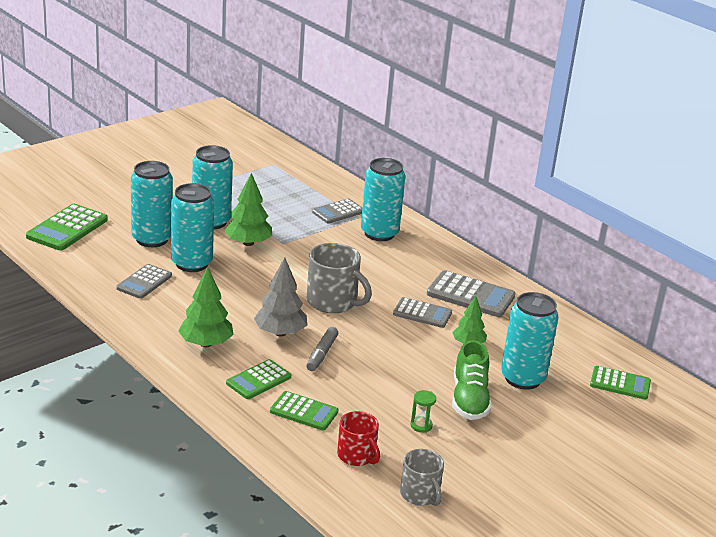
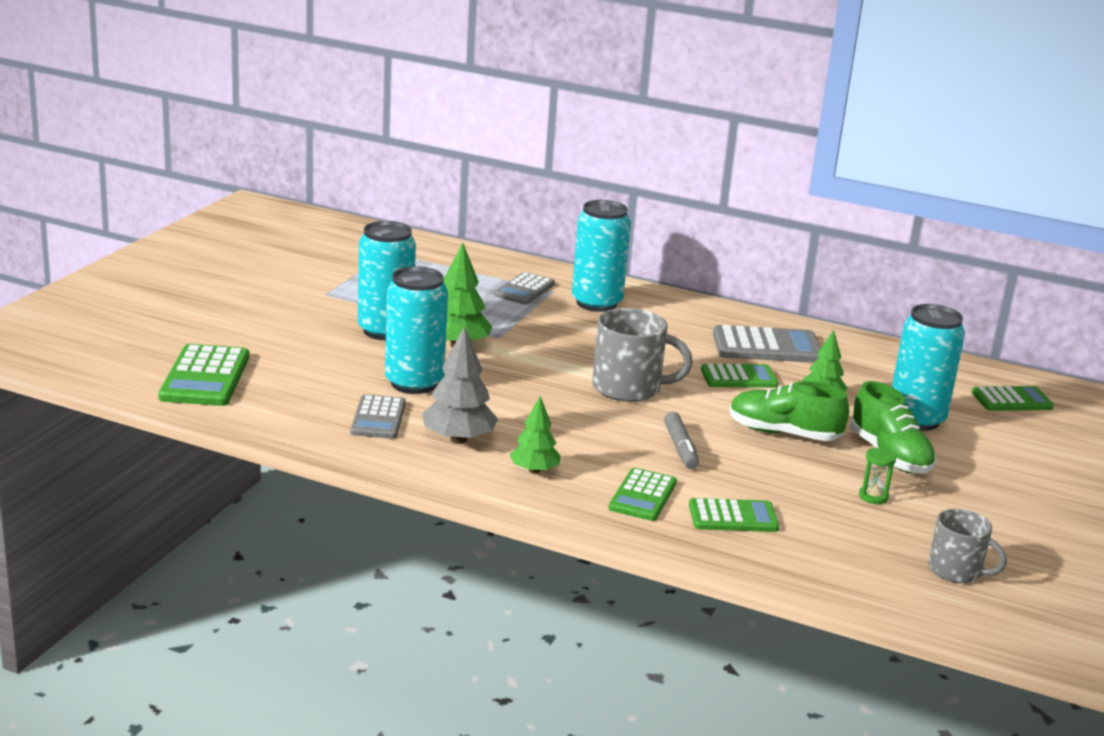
camera: 25 degrees left, 5 degrees down
(152, 239) = (332, 366): turquoise can -> none
(206, 343) = (534, 470): green tree -> green tree, size x0.66
(280, 333) = (607, 436): grey tree -> grey tree (458, 439)
(357, 456) = (844, 549): red mug -> none
(408, 363) = (783, 433): none -> green shoe
(422, 313) = (739, 377): grey calculator -> green calculator

